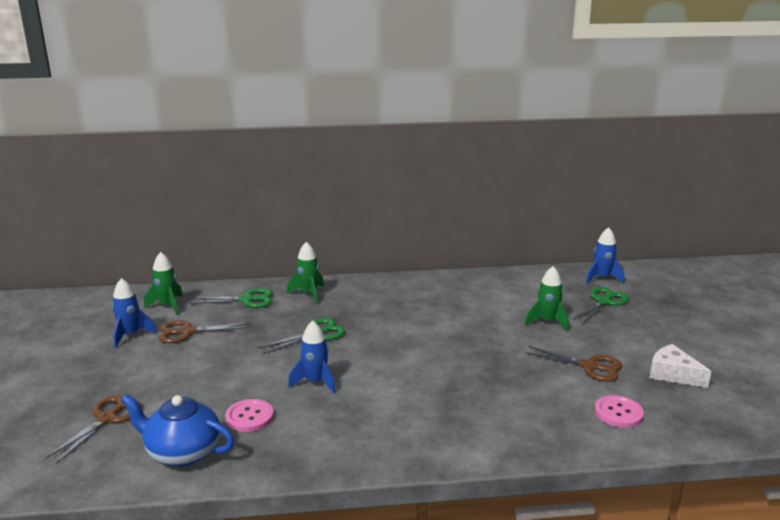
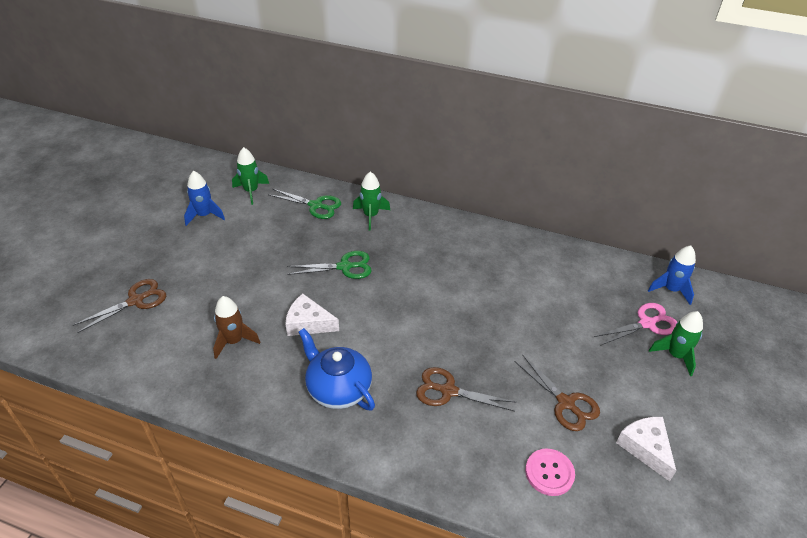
camera: 25 degrees right, 20 degrees up
(182, 452) = (164, 358): blue teapot -> blue teapot (338, 389)
(187, 332) = (247, 227): brown scissors -> brown scissors (448, 391)
(249, 417) = (234, 341): pink button -> brown rocket
(315, 382) = (308, 323): blue rocket -> white cheese
(547, 321) = (567, 328): green rocket -> green rocket (675, 355)
(603, 302) = (647, 323): green scissors -> pink scissors

